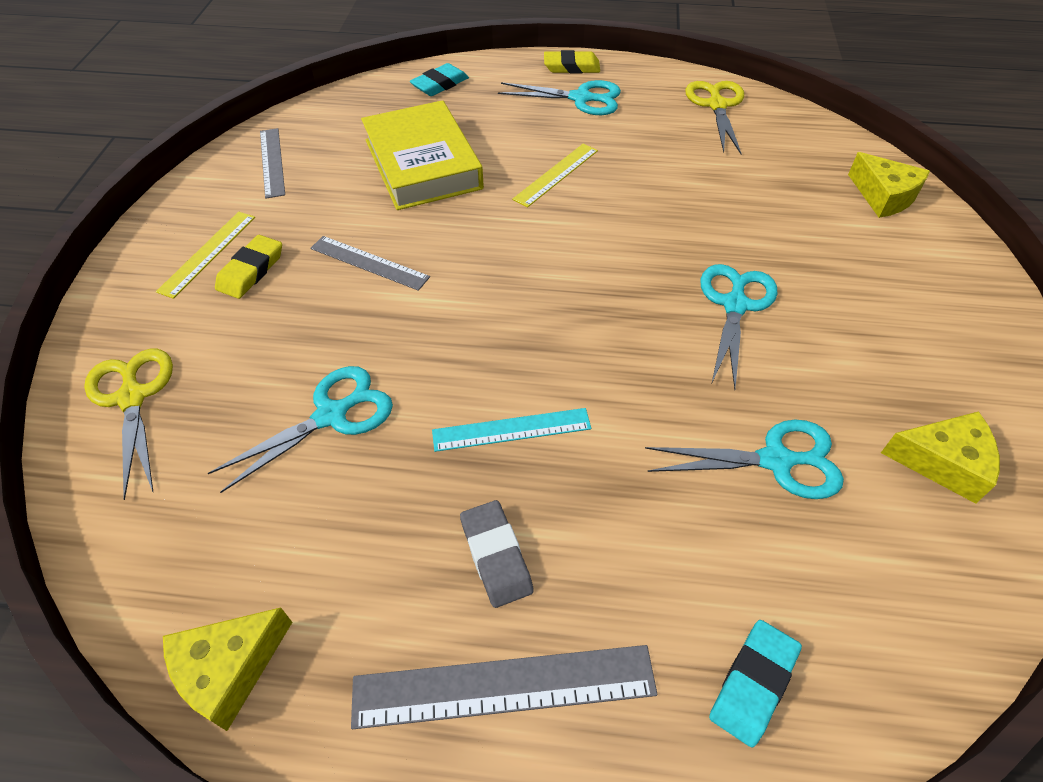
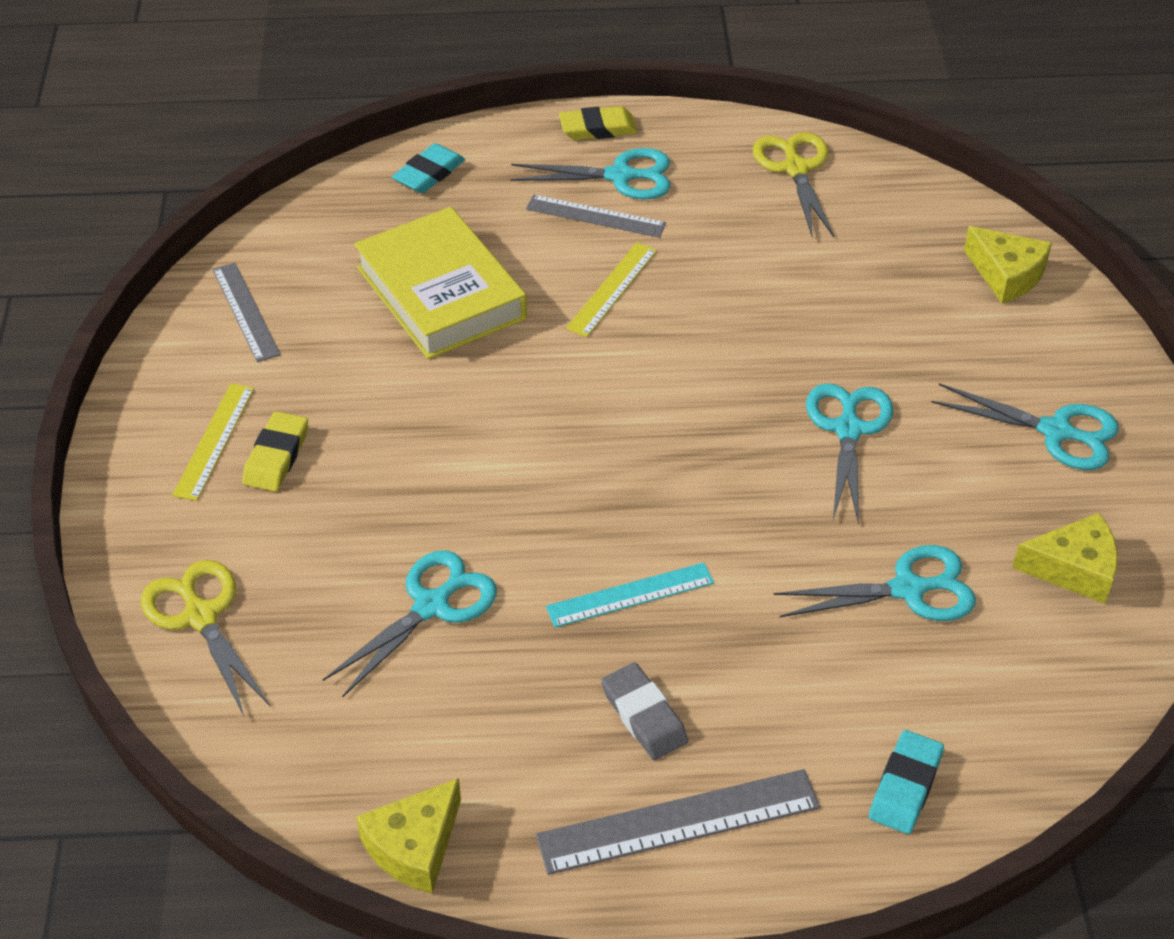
camera: 10 degrees left, 5 degrees down
(369, 262) = (415, 429): grey ruler -> grey ruler (595, 216)
(925, 329) = (1055, 431): none -> turquoise scissors

